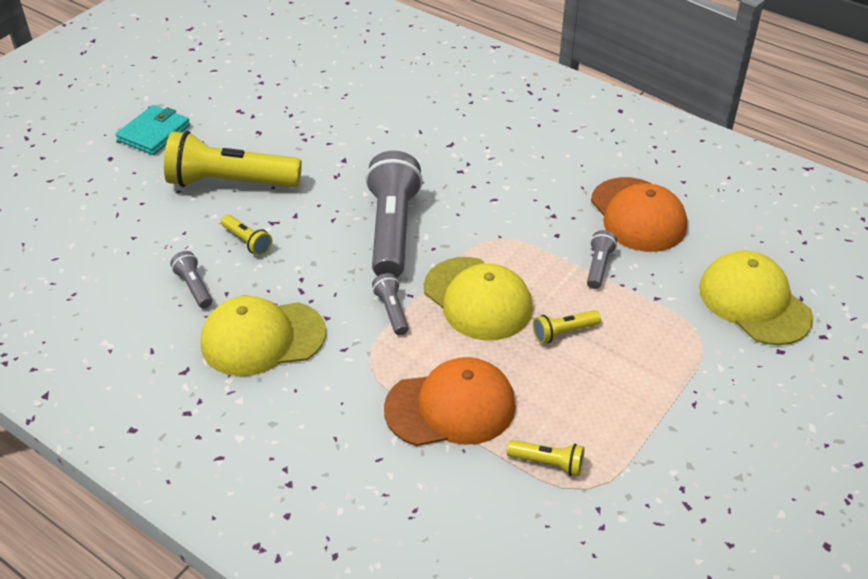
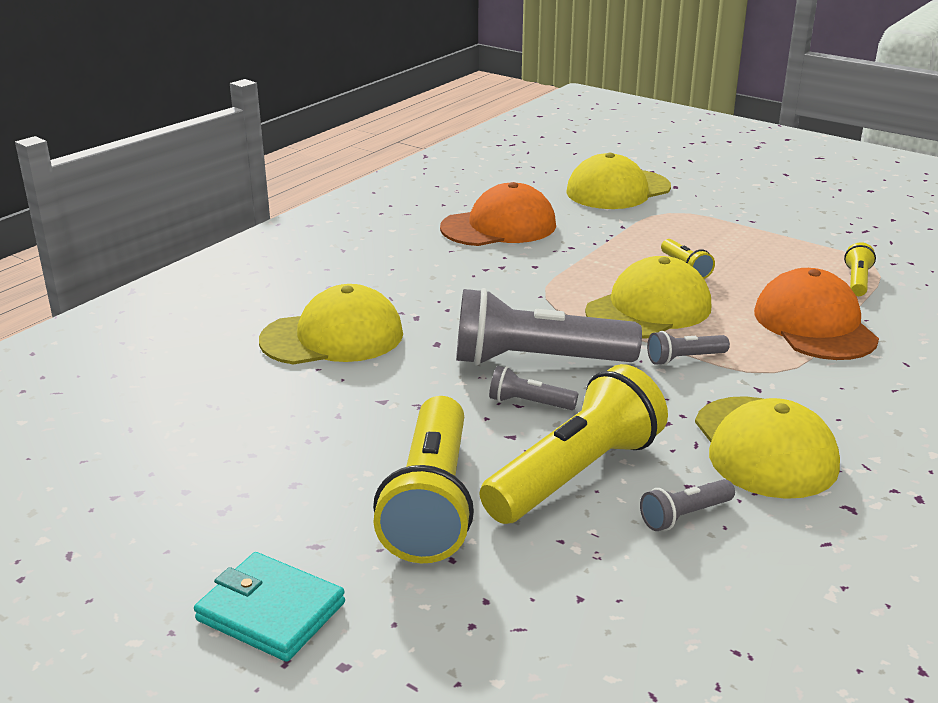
camera: 90 degrees left, 15 degrees down
(247, 241) = (575, 474): yellow flashlight -> yellow flashlight, size x2.23
(429, 134) = (332, 337): none -> yellow cap
(598, 266) = (583, 248): grey flashlight -> grey flashlight (529, 403)

